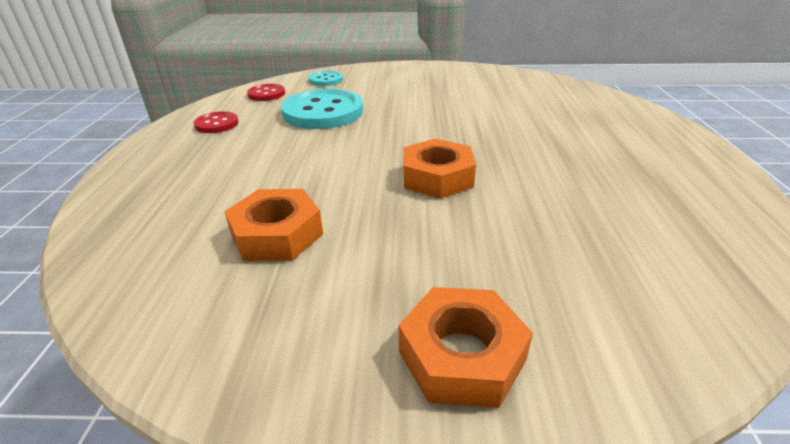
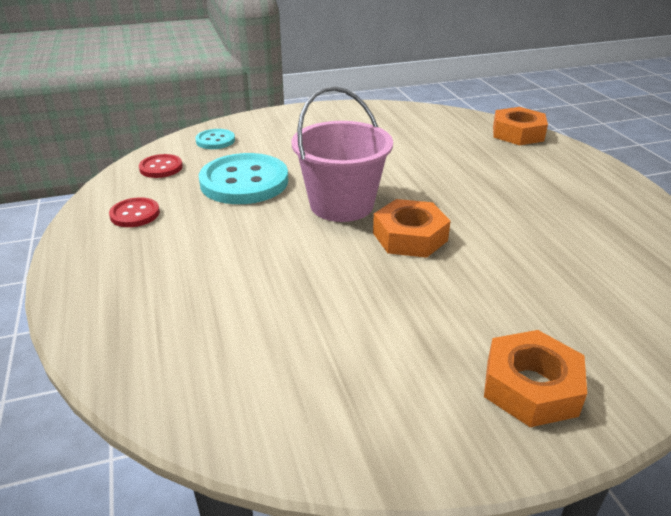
camera: 20 degrees left, 0 degrees up
(277, 234) = (305, 322): orange nut -> orange nut (518, 133)
(392, 141) = (341, 205): none -> pink bucket

